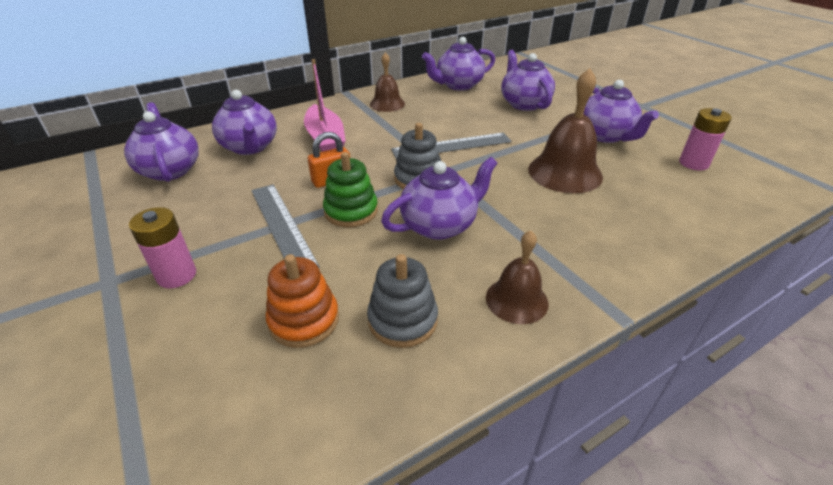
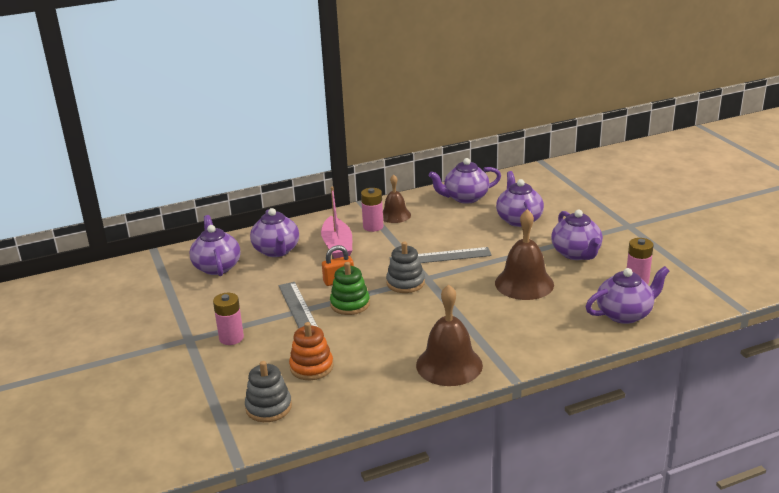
camera: 10 degrees right, 10 degrees down
(364, 116) = (373, 227): none -> pink battery
(402, 320) = (372, 371): grey stacking toy -> grey stacking toy (268, 407)
(439, 225) = (412, 317): purple teapot -> purple teapot (624, 314)
(516, 300) = (449, 365): brown bell -> brown bell, size x1.62

